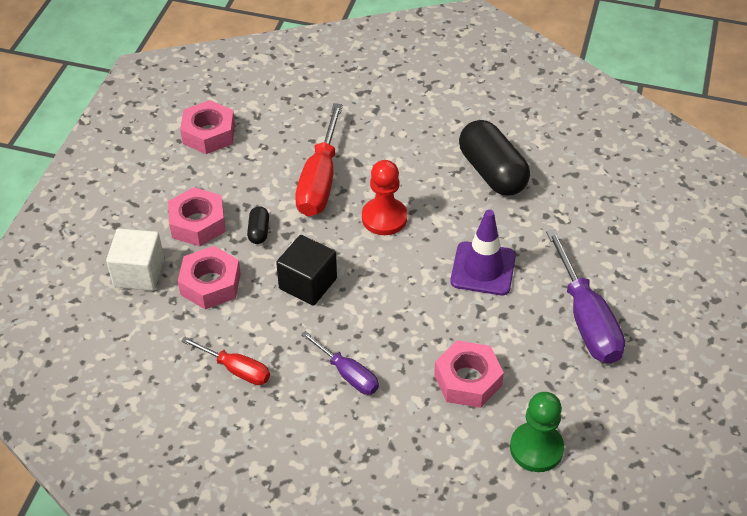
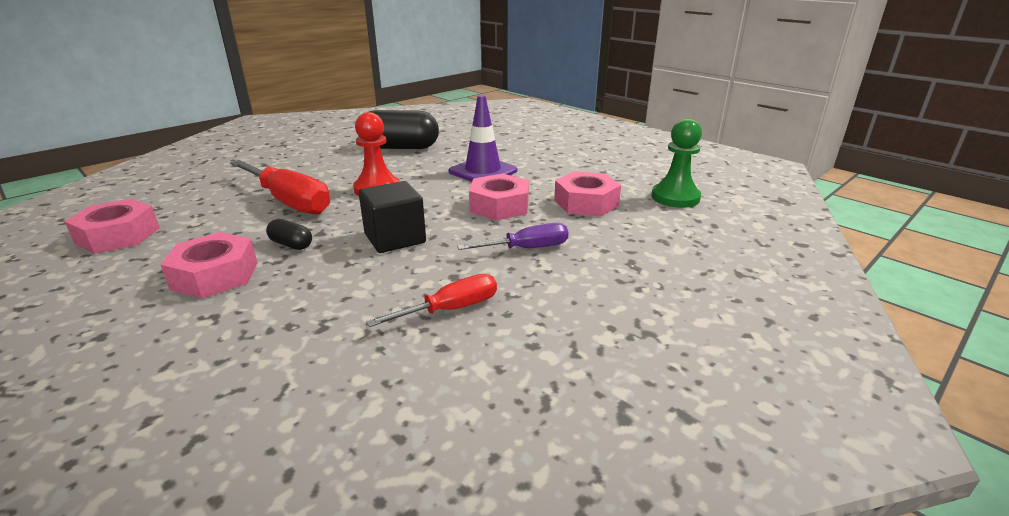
camera: 60 degrees left, 20 degrees down
(139, 273) = (208, 340): white cube -> none
(210, 284) = (309, 291): pink nut -> pink nut (499, 206)
(586, 319) = (569, 156): purple screwdriver -> none

